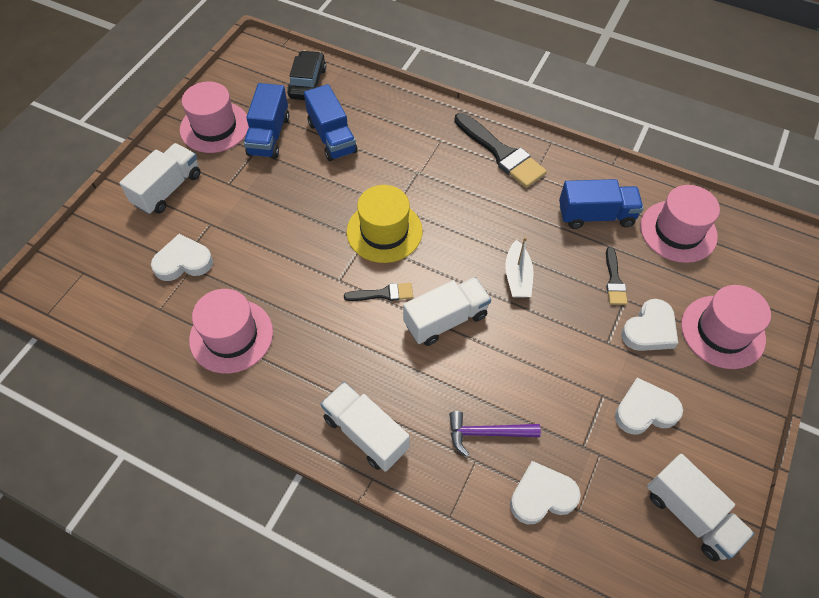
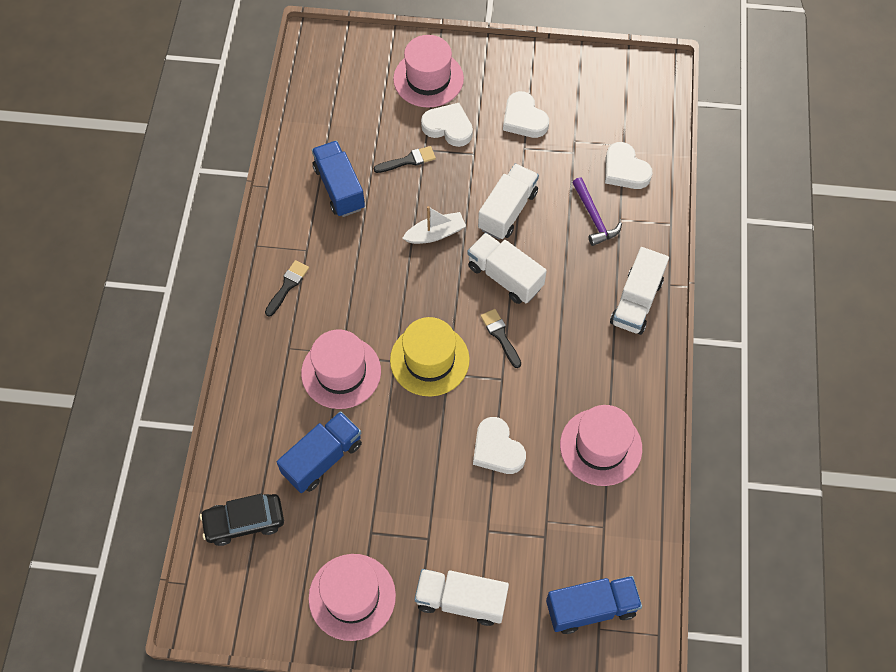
camera: 110 degrees left, 5 degrees up
(183, 262) = (543, 533): white heart -> white heart (497, 449)
(269, 135) = (343, 528): blue truck -> blue truck (591, 608)
(501, 153) = (287, 286): black brush -> black brush, size x0.53
(678, 231) = (333, 122): pink hat -> pink hat (341, 372)
(690, 514) = (592, 80): white truck -> white truck (507, 211)

